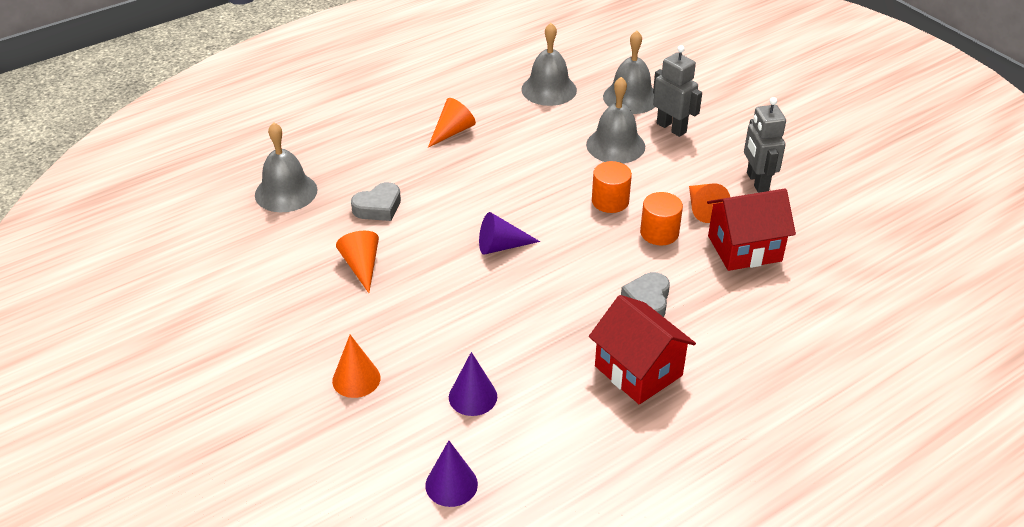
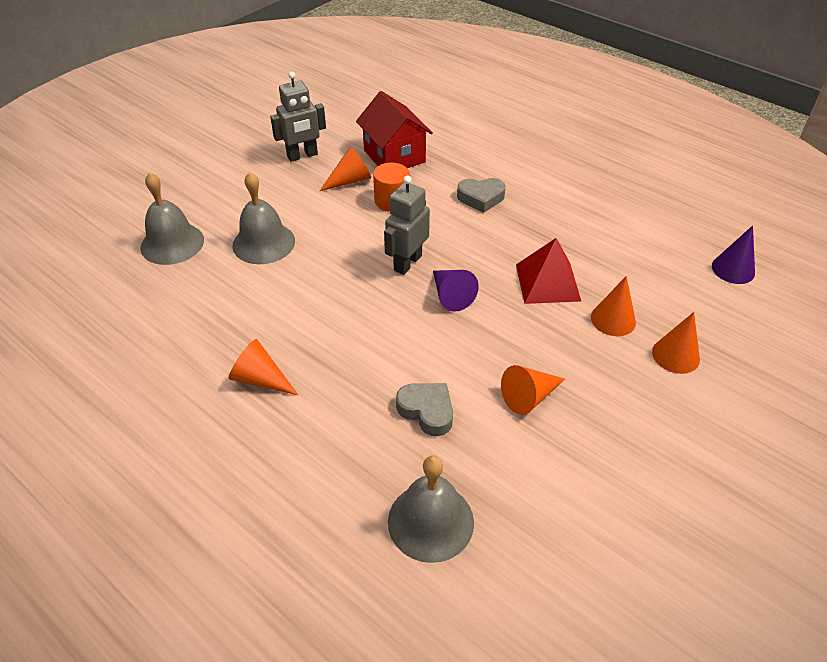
camera: 105 degrees left, 5 degrees up
(422, 349) = (613, 319): none -> orange cone
(473, 396) = (643, 276): purple cone -> none
(492, 317) = (547, 282): none -> red pyramid
(549, 89) = (159, 309): grey bell -> none
(610, 201) = (356, 235): orange cylinder -> none
(638, 371) = (559, 194): red house -> none
(671, 128) = (226, 210): grey robot -> grey robot (407, 263)

